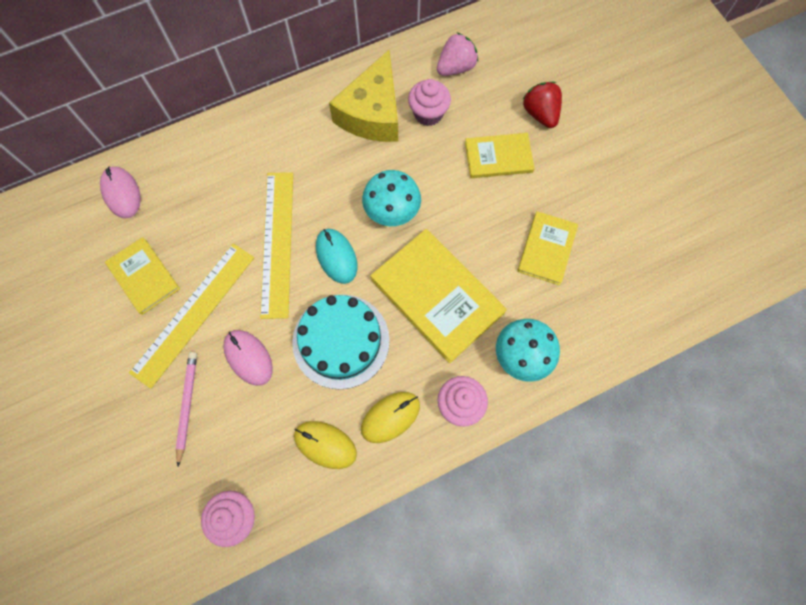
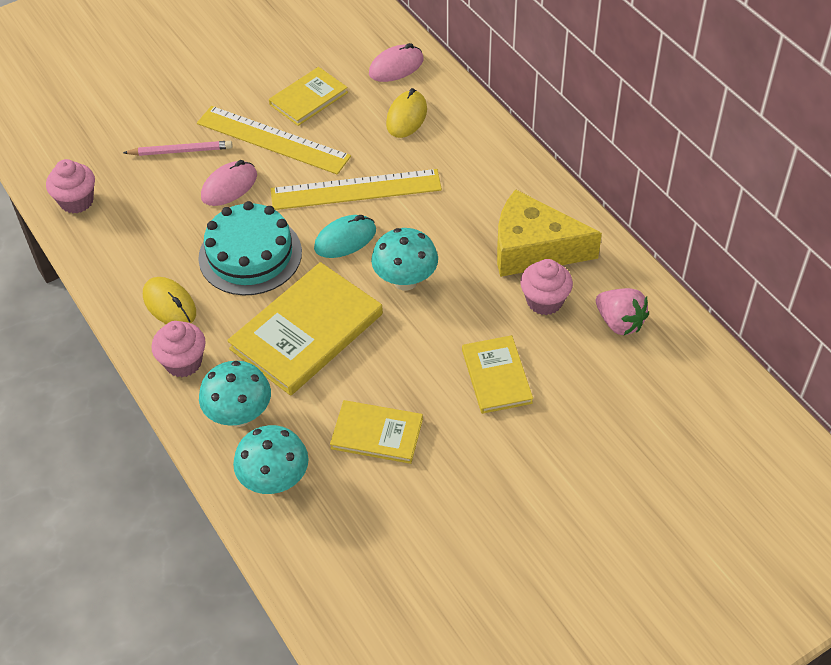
camera: 85 degrees right, 20 degrees down
(325, 444) = (142, 256): yellow mouse -> yellow mouse (406, 117)
(540, 114) = (570, 417): red strawberry -> none
(587, 330) = (275, 481): none -> turquoise mushroom

